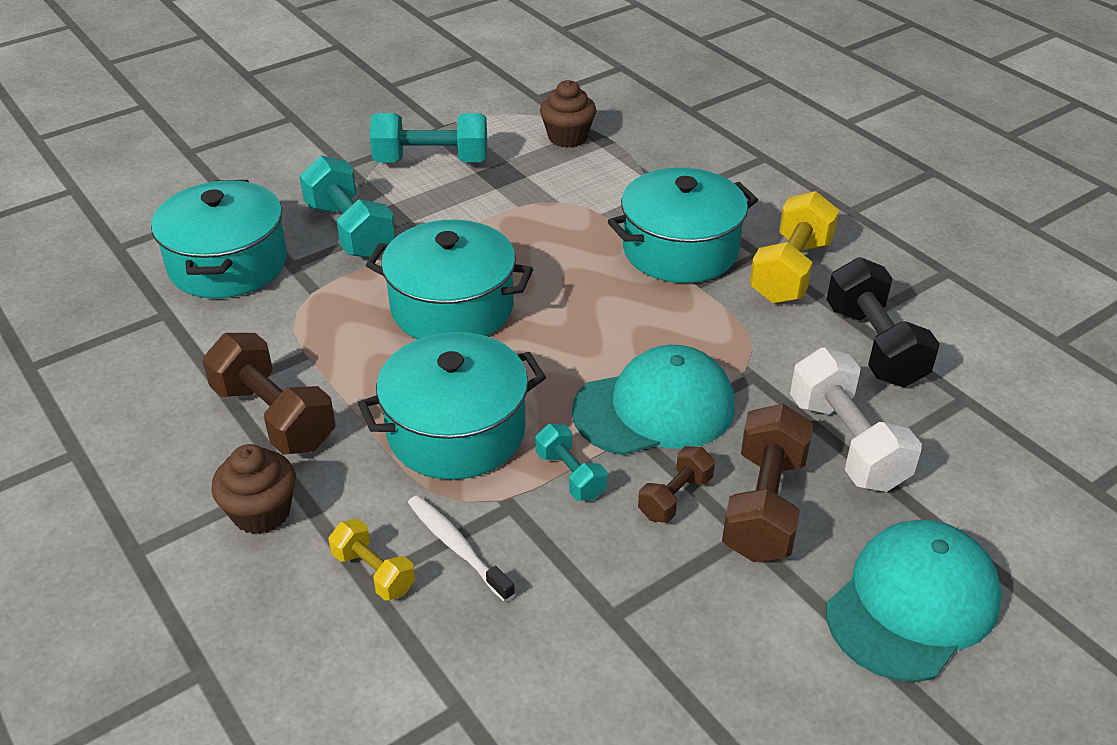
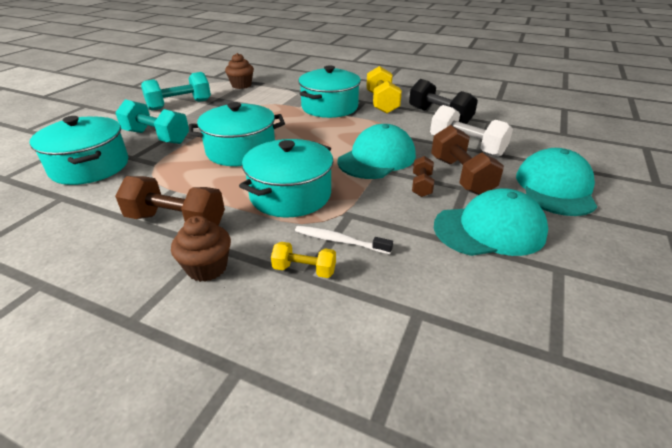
camera: 30 degrees left, 5 degrees down
(570, 475) = (365, 193): turquoise dumbbell -> none
(699, 630) = (489, 229): none -> turquoise cap

